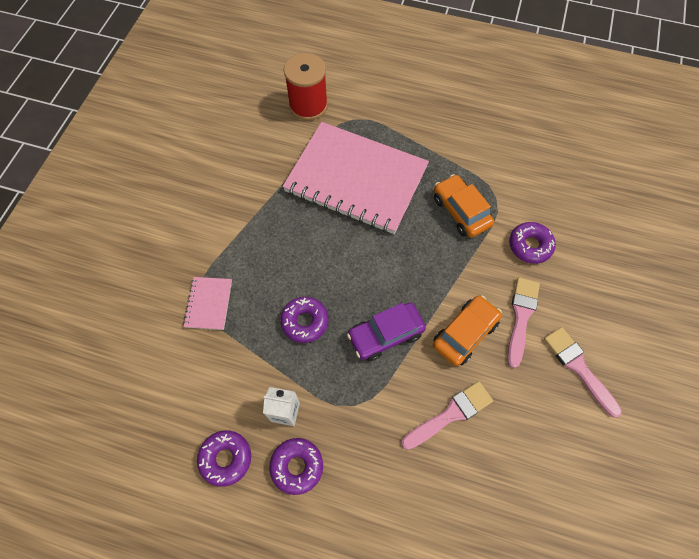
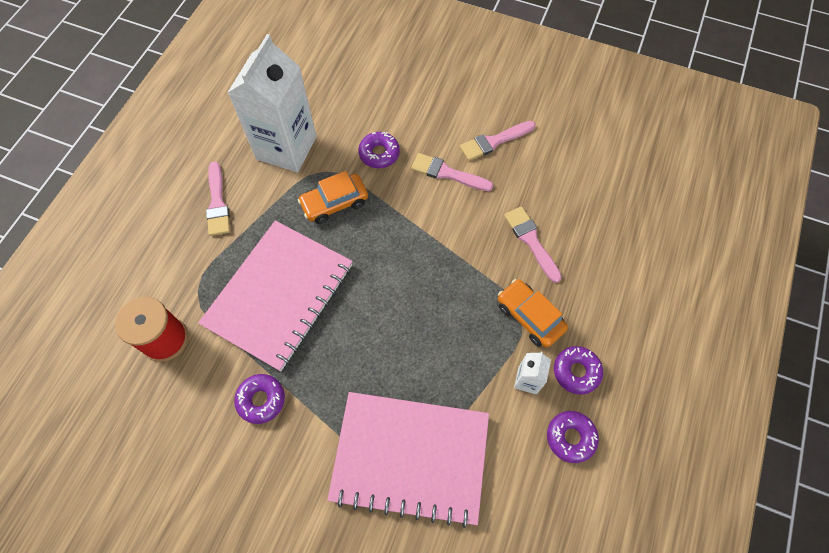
camera: 85 degrees left, 0 degrees up
(209, 304) = (410, 457): pink notebook -> pink notebook, size x2.49
(305, 321) = (438, 357): purple donut -> purple donut (261, 400)
(385, 334) = (456, 284): purple car -> none
(442, 118) = (217, 203): none -> pink brush
(465, 333) = (460, 219): orange car -> orange car (529, 317)
(515, 161) = (286, 148): none -> white carton

